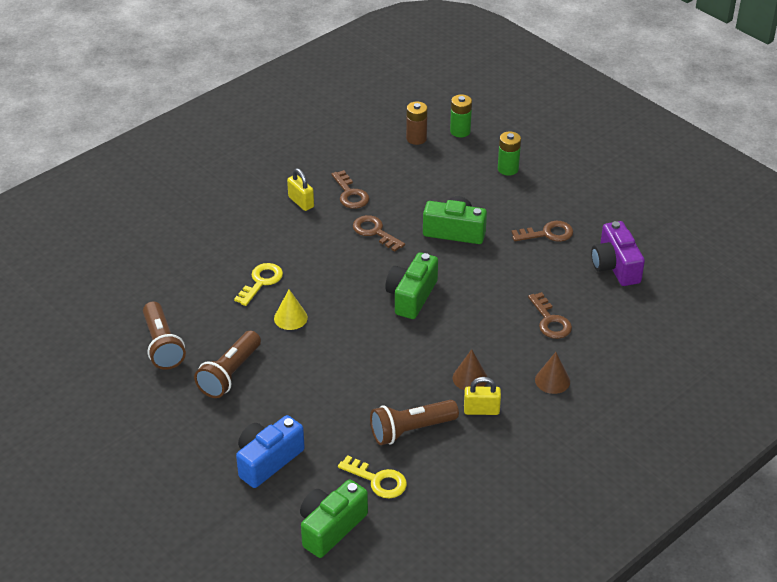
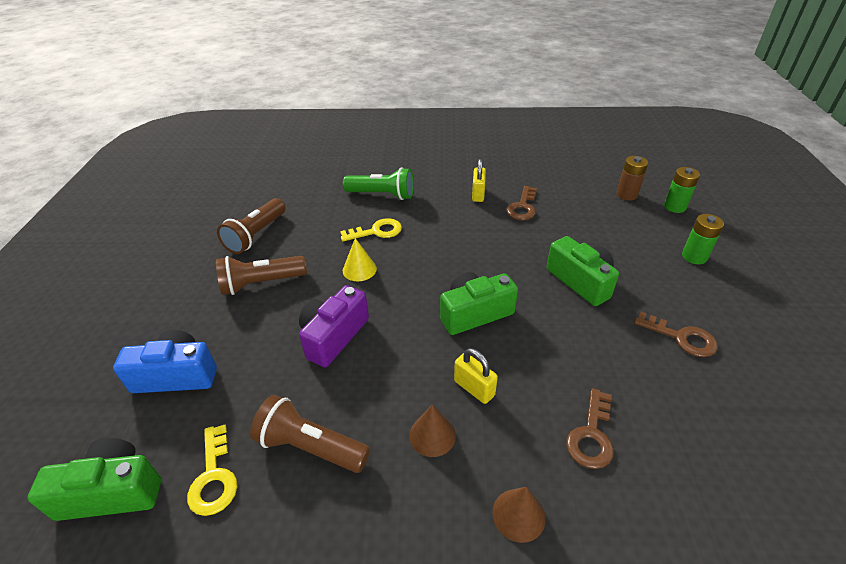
camera: 45 degrees right, 0 degrees up
(219, 248) = (382, 195): none -> green flashlight
(375, 232) = (508, 243): brown key -> none
(481, 410) = (400, 484): yellow padlock -> yellow padlock (474, 388)
(615, 266) = (740, 425): purple camera -> purple camera (333, 336)

